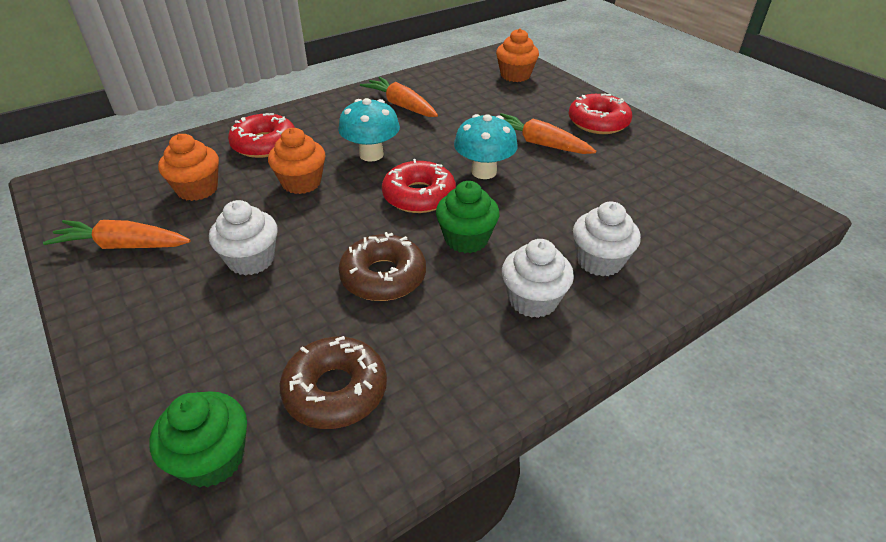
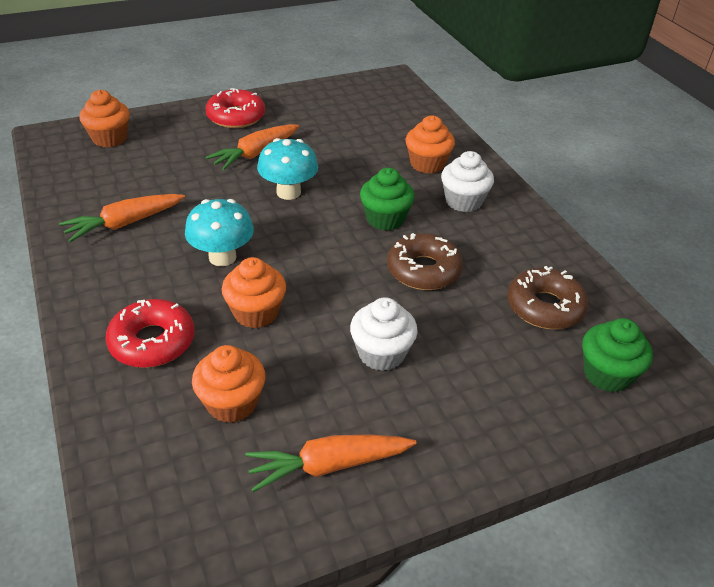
camera: 80 degrees left, 0 degrees up
(123, 246) = (328, 465): orange carrot -> orange carrot turned 60 degrees clockwise
(419, 196) = (312, 235): red donut -> none
(599, 261) = (427, 164): white cupcake -> orange cupcake

